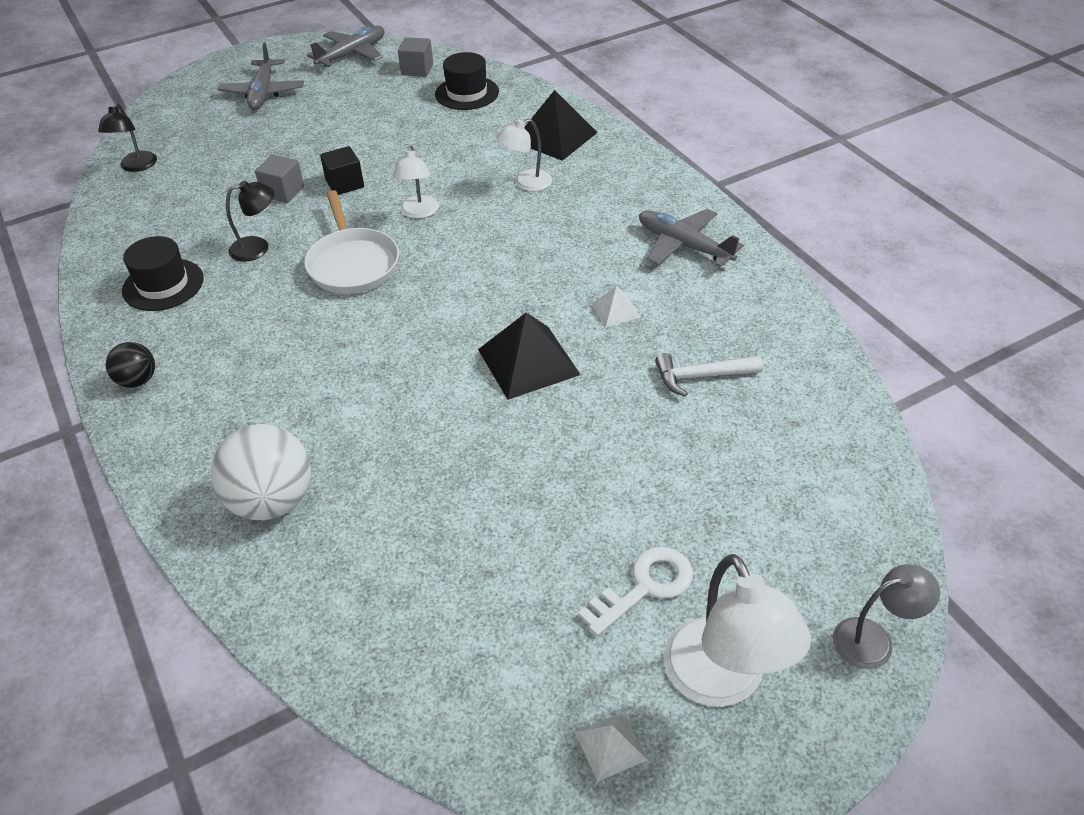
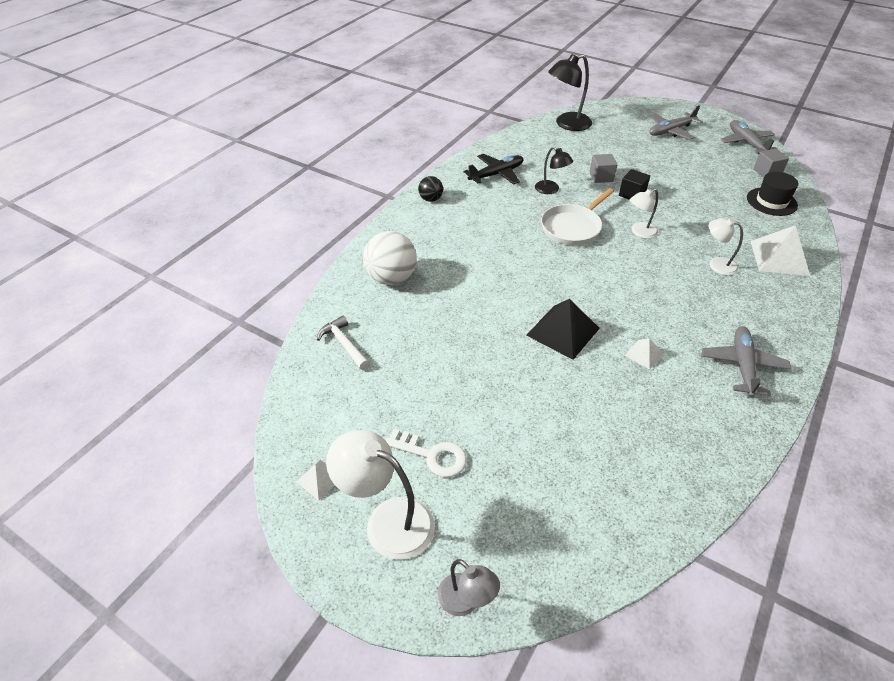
camera: 60 degrees right, 0 degrees up
(136, 166) = (567, 124): black lamp -> black lamp, size x1.69
(163, 285) = (496, 174): black hat -> black plane
(352, 54) = (746, 143): grey plane -> grey plane turned 120 degrees counterclockwise
(555, 136) = (779, 258): black pyramid -> white pyramid
(701, 376) = (624, 422): white hammer -> white hammer (344, 344)
(723, 682) = (387, 521): white lamp -> white lamp turned 75 degrees clockwise

